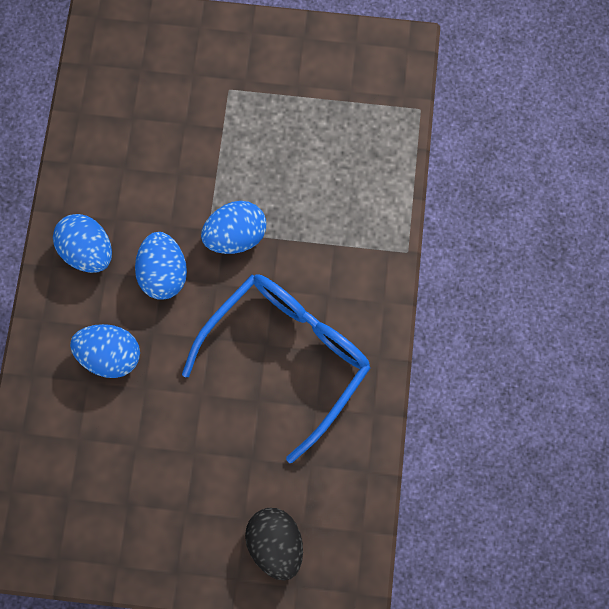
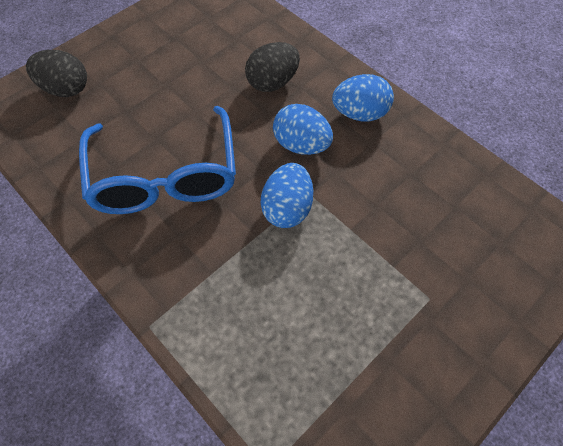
camera: 130 degrees right, 15 degrees down
(111, 355) = (272, 82): blue egg -> black egg

